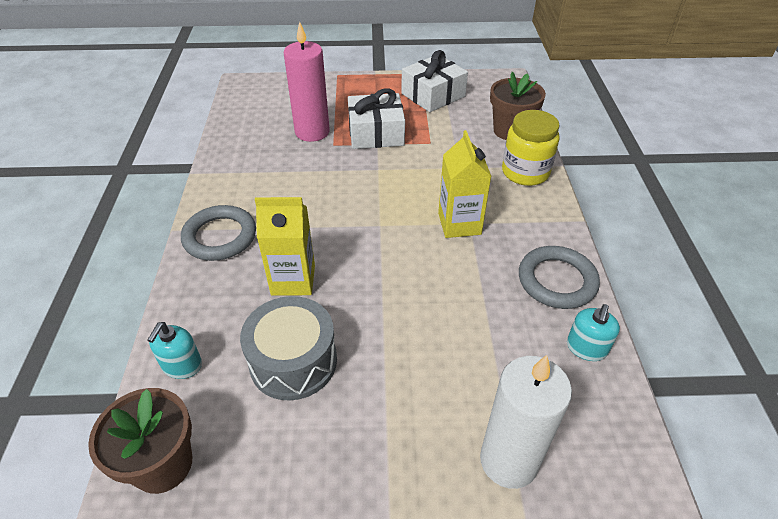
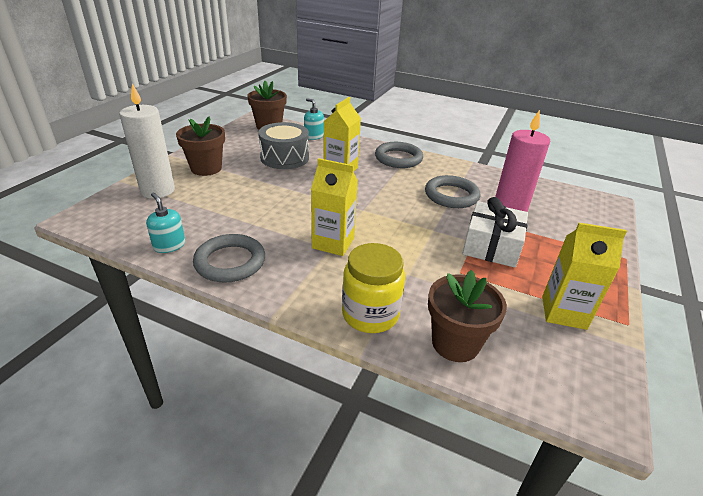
camera: 115 degrees right, 10 degrees down
(297, 172) = (451, 195): none -> grey ring
(399, 447) = (206, 168): none -> brown flower pot
(433, 95) = (563, 312): white gift -> yellow carton

